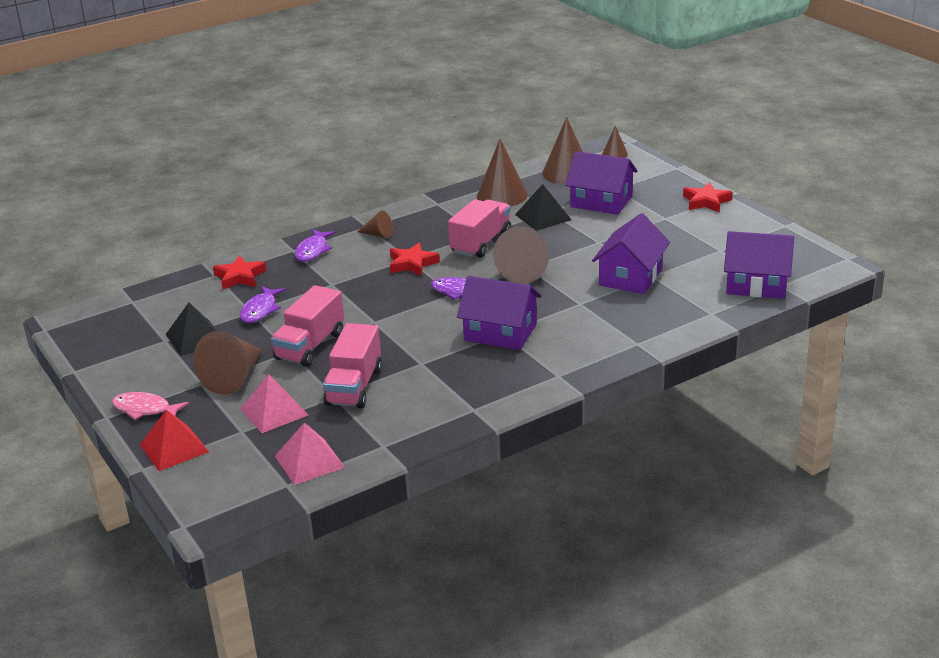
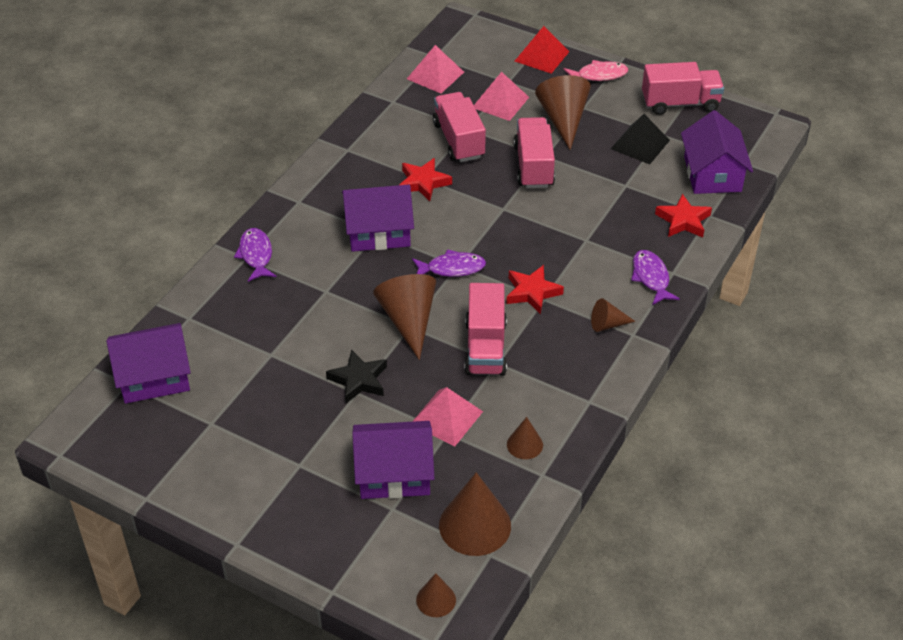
camera: 150 degrees right, 15 degrees up
(110, 361) = (680, 103): none -> pink truck
(260, 310) = (618, 189): purple fish -> purple fish (256, 255)
(502, 195) = (524, 444): brown cone -> brown cone, size x0.53
(543, 217) = (446, 417): black pyramid -> pink pyramid
(591, 247) = (359, 380): none -> black star
(631, 276) = (292, 346): purple house -> purple house (712, 174)
(706, 201) = (260, 519): red star -> red star (423, 183)

